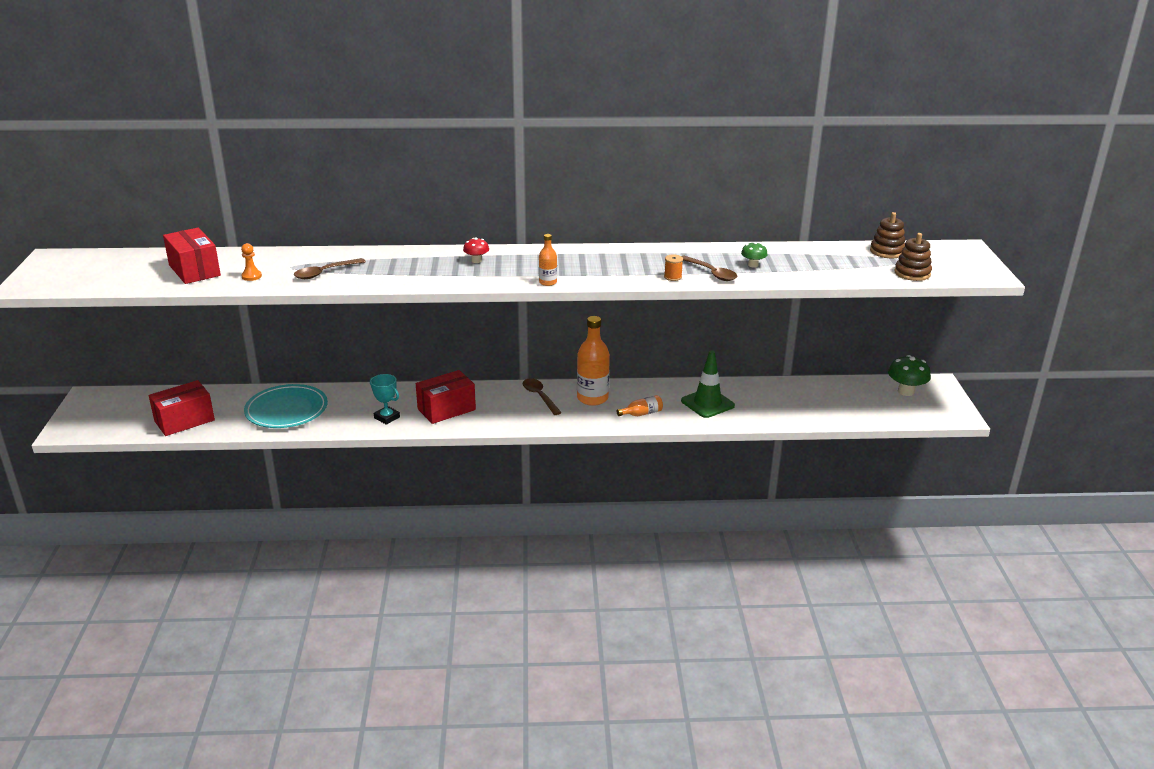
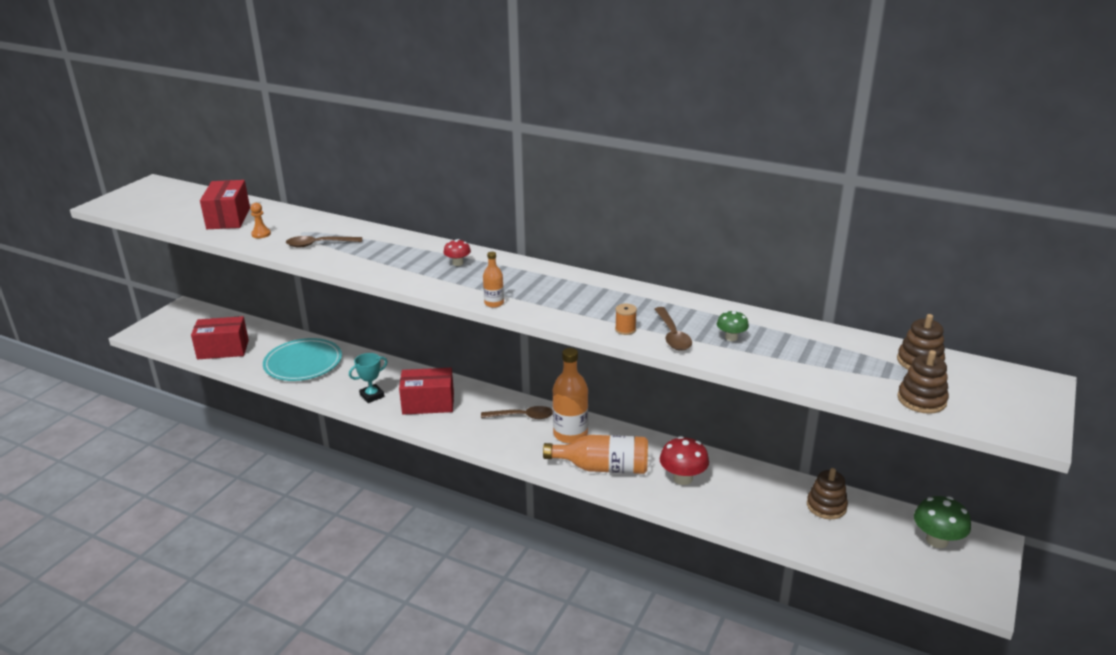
camera: 30 degrees right, 0 degrees up
(387, 417) = (372, 396): turquoise trophy -> turquoise trophy turned 75 degrees clockwise
(539, 396) = (522, 416): brown spoon -> brown spoon turned 90 degrees clockwise
(641, 414) = (603, 467): orange bottle -> orange bottle, size x1.98
(707, 403) = (683, 478): green traffic cone -> red mushroom
(821, 392) = (826, 506): none -> brown stacking toy

